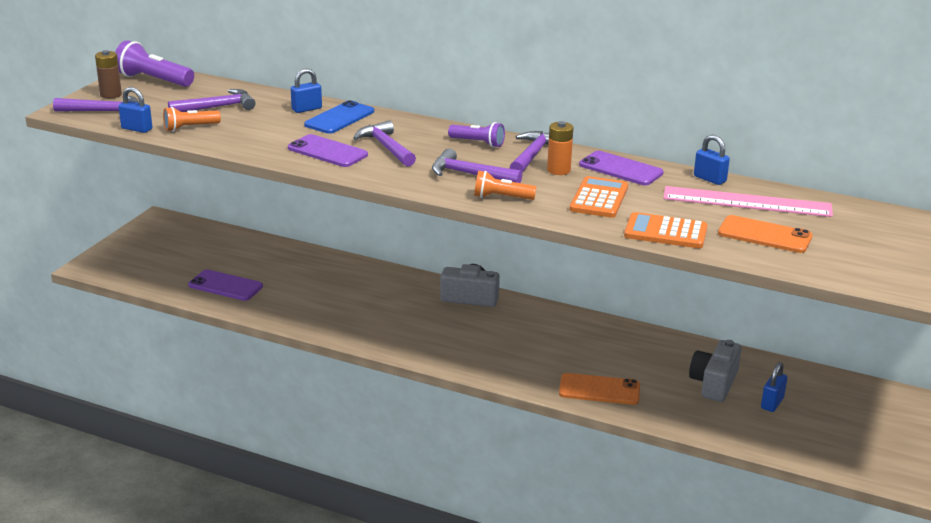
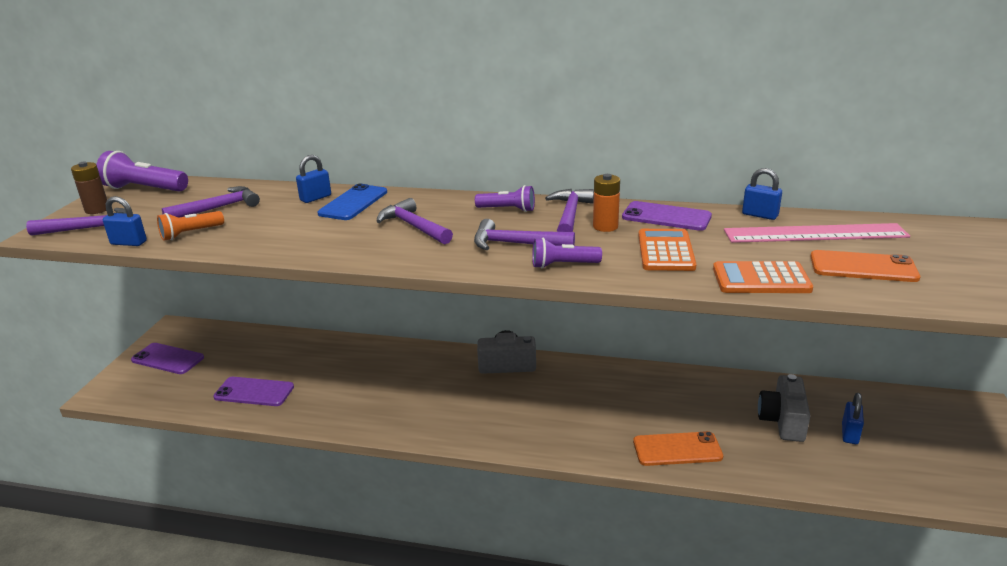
camera: 10 degrees left, 0 degrees up
(327, 151) = (351, 240): purple phone -> purple phone (168, 359)
(501, 197) = (563, 265): orange flashlight -> purple flashlight

